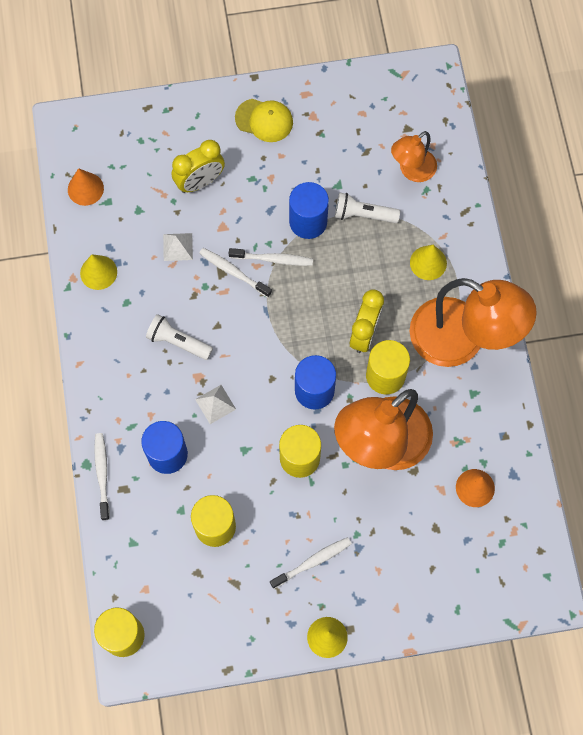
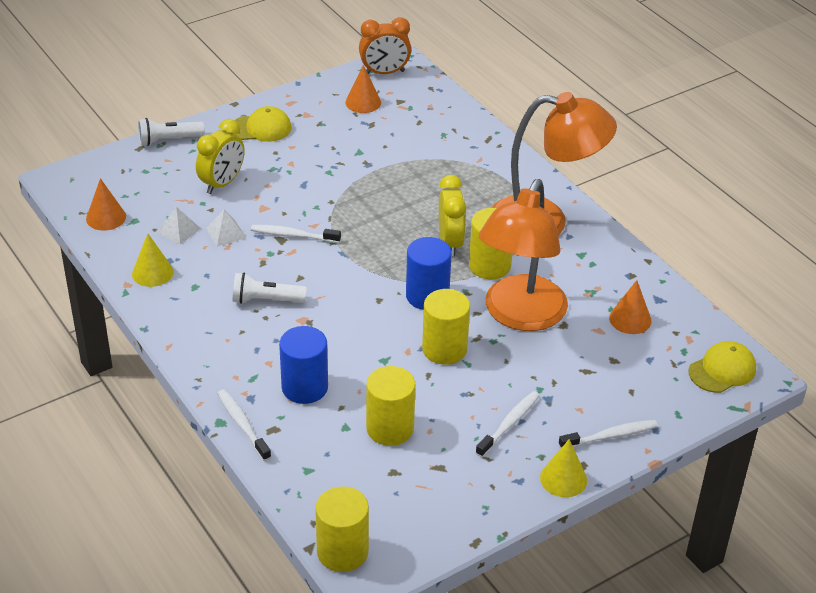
camera: 25 degrees left, 30 degrees down
(215, 404) = (333, 334): white pyramid -> white pyramid (178, 230)
(272, 259) = (327, 216): white toothbrush -> white toothbrush (609, 436)
(308, 222) = (346, 182): blue cylinder -> none
(363, 215) = (395, 165): white flashlight -> white flashlight (168, 140)
(372, 118) = (363, 102): none -> orange cone
(411, 82) = (384, 72): none -> orange clock
(412, 171) = (422, 126): orange lamp -> none
(428, 263) = (477, 180): yellow cone -> none
(522, 578) = (722, 370): none -> yellow cap

